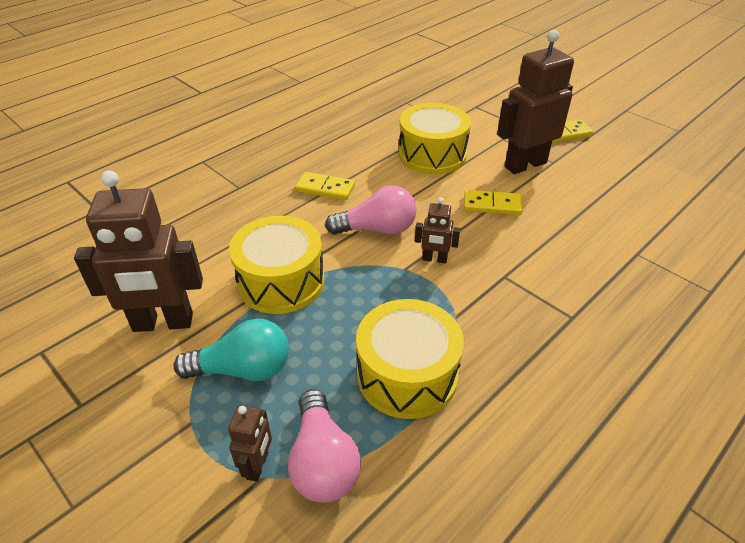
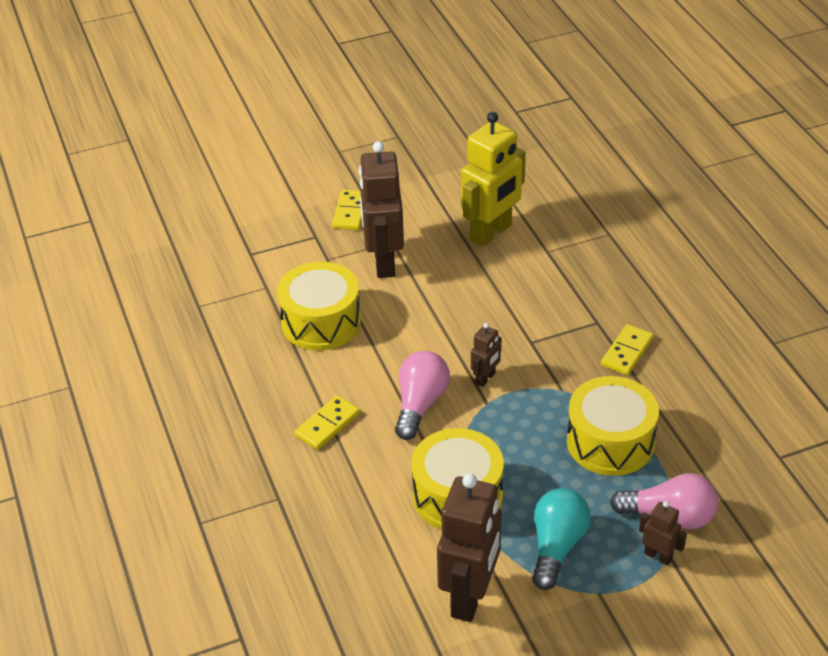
camera: 65 degrees left, 0 degrees up
(492, 205) = (432, 311): yellow domino -> yellow domino (627, 352)
(622, 211) = (491, 233): none -> yellow robot

